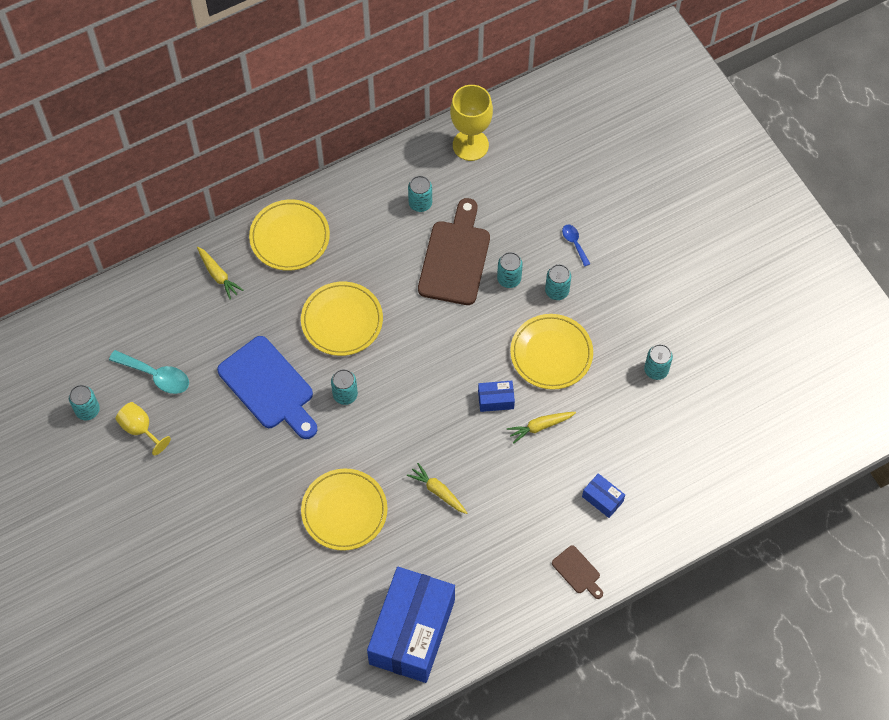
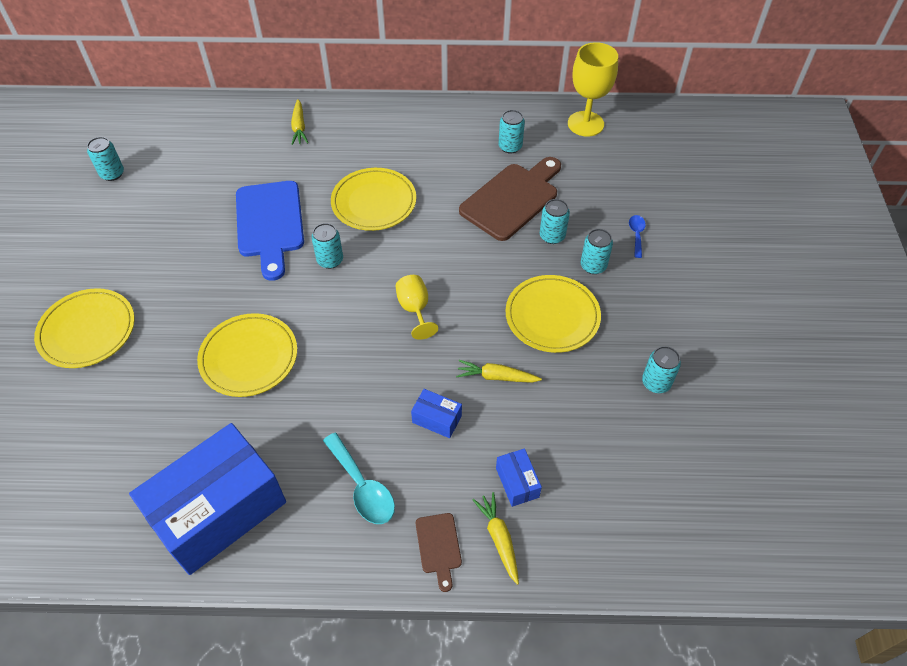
camera: 30 degrees right, 10 degrees down
(140, 429) = (138, 206): yellow goblet -> yellow goblet (415, 309)
(156, 376) = (187, 174): turquoise spoon -> turquoise spoon (362, 487)
(289, 237) = (379, 125): yellow plate -> yellow plate (87, 331)
(438, 491) = (350, 386): yellow carrot -> yellow carrot (499, 538)
(496, 400) = (468, 331): blue box -> blue box (437, 419)

